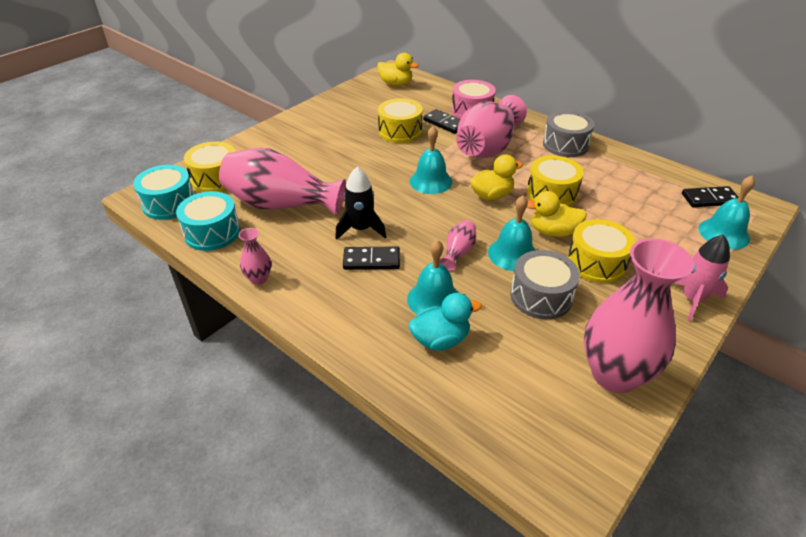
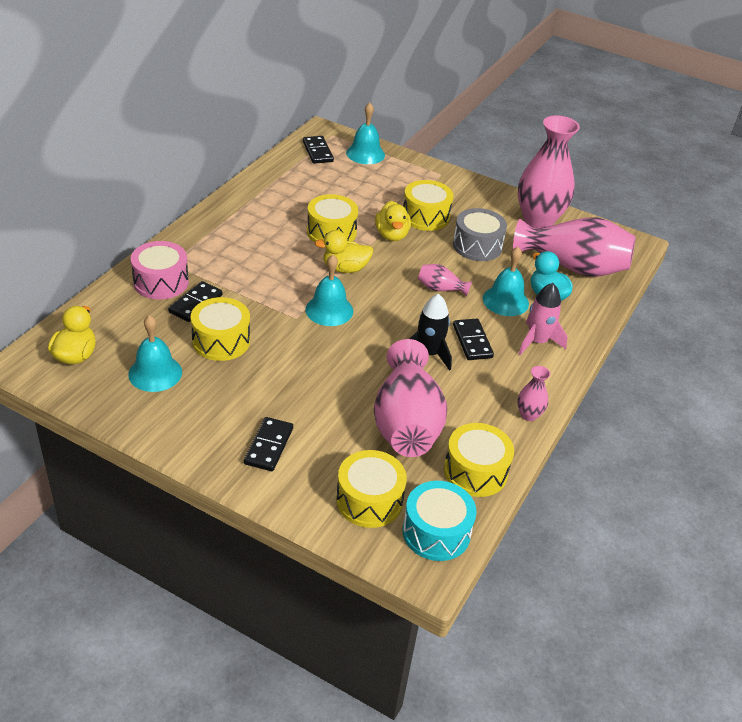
camera: 105 degrees left, 0 degrees up
(212, 232) = (475, 471): turquoise drum -> yellow drum
(286, 144) = (269, 446): none -> black domino
(487, 147) = (250, 270): pink vase -> pink vase (573, 267)
(491, 195) = (345, 268): yellow duck -> yellow duck turned 60 degrees counterclockwise
(512, 254) = (430, 258): turquoise bell -> turquoise bell (155, 373)
(565, 145) = (236, 218): grey drum -> none
(692, 299) = (450, 179): pink rocket -> pink rocket (537, 342)

